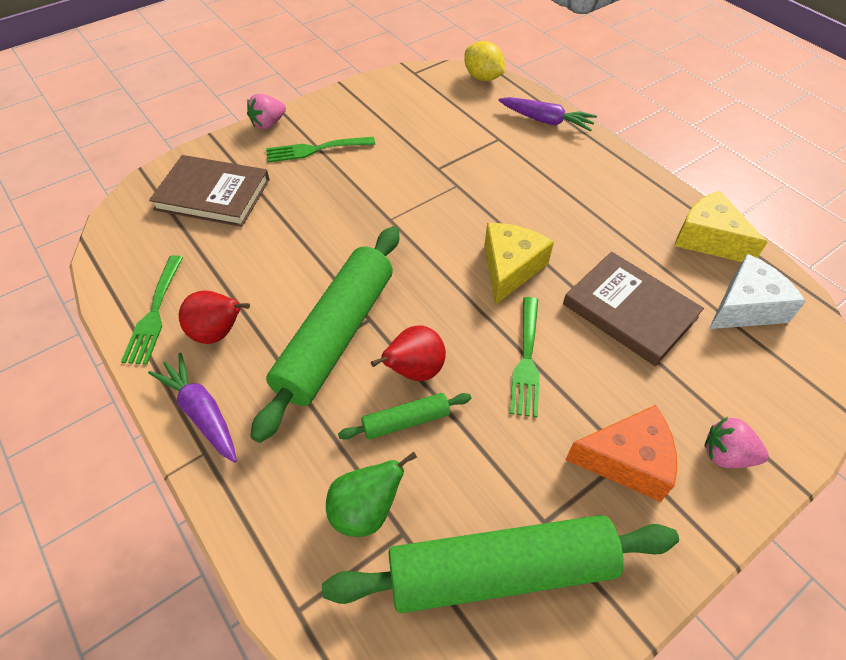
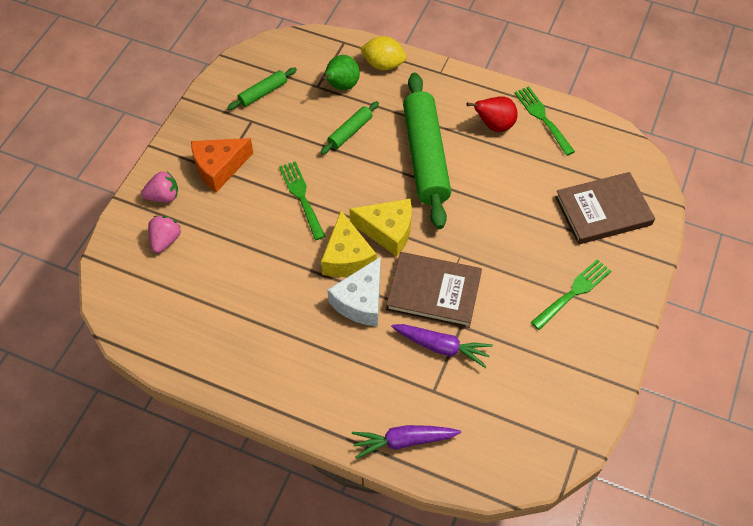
camera: 150 degrees right, 5 degrees up
(201, 412) = (460, 86): purple carrot -> purple carrot (441, 347)
(268, 124) = (638, 300): pink strawberry -> pink strawberry (165, 240)
(414, 371) = (364, 159): red pear -> none
(483, 78) = (504, 478): yellow lemon -> yellow lemon (383, 64)
(500, 571) = (263, 93): green rolling pin -> green rolling pin, size x0.45
(630, 310) = (249, 264): brown book -> brown book (434, 292)
(708, 239) = (208, 361): yellow cheese -> yellow cheese (388, 231)
(745, 307) = (167, 307): white cheese -> white cheese (361, 301)

